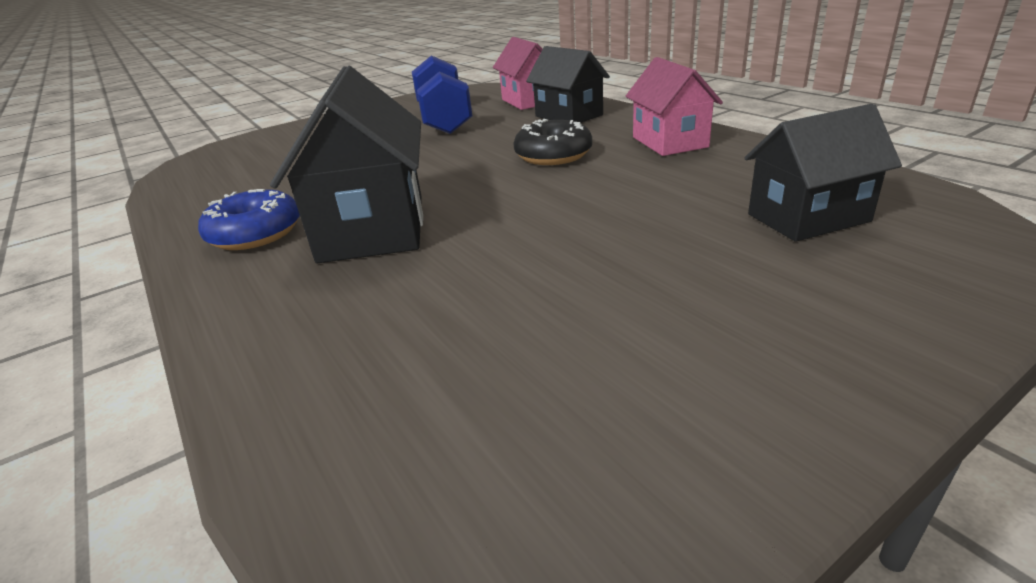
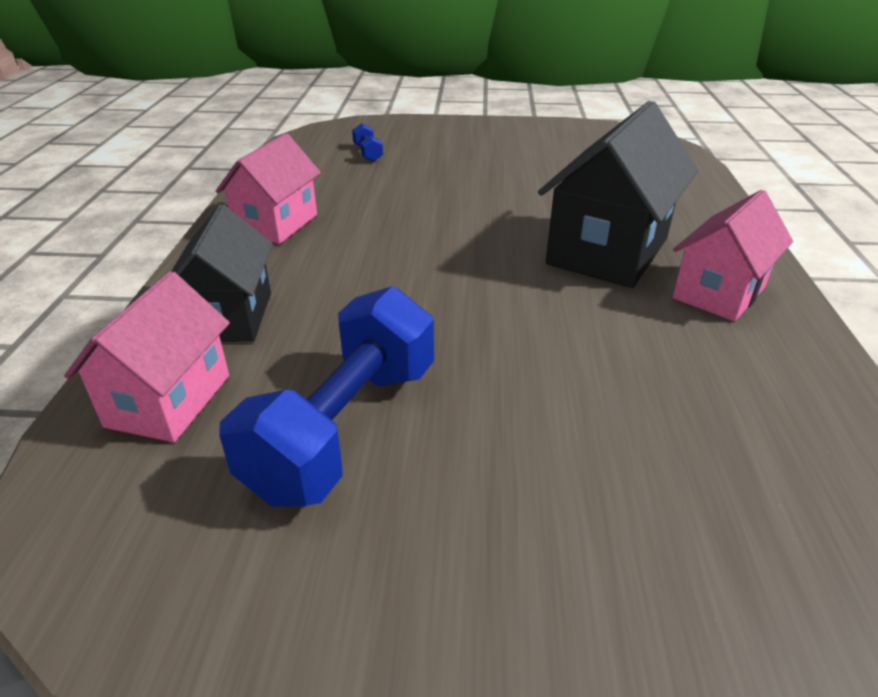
camera: 145 degrees left, 5 degrees up
(255, 234) = (719, 293): blue donut -> pink house
(553, 155) = (375, 258): black donut -> none
(808, 218) = (368, 153): black house -> blue dumbbell

